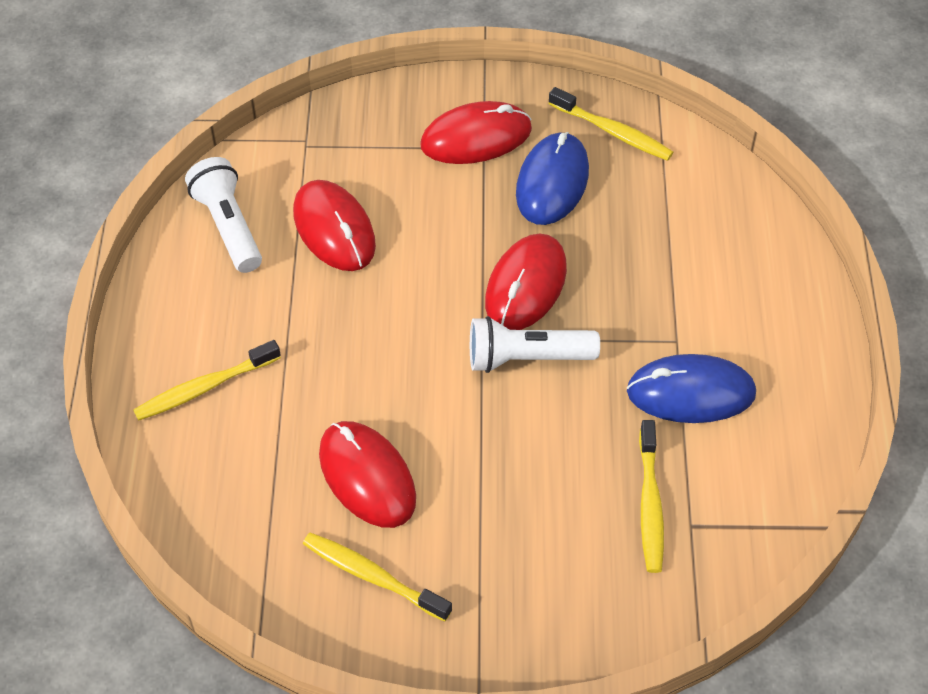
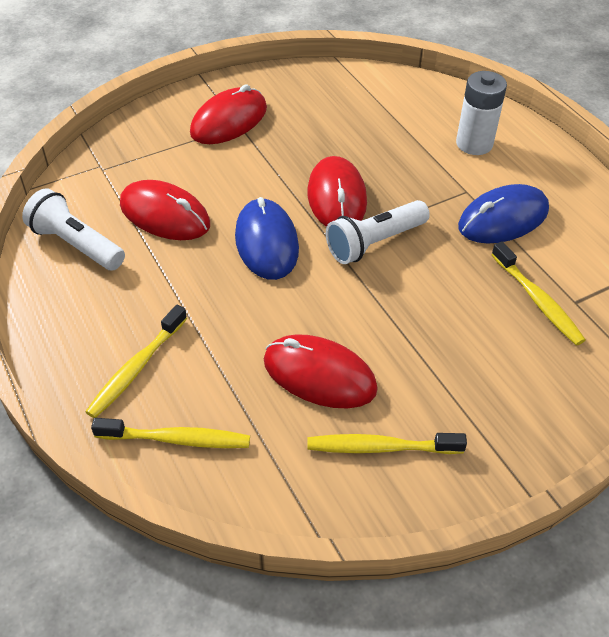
camera: 30 degrees left, 5 degrees down
(552, 182) = (304, 128): blue mouse -> blue mouse (266, 242)
(613, 132) = (321, 86): yellow toothbrush -> yellow toothbrush (177, 439)
(734, 284) = (474, 144): none -> white battery

